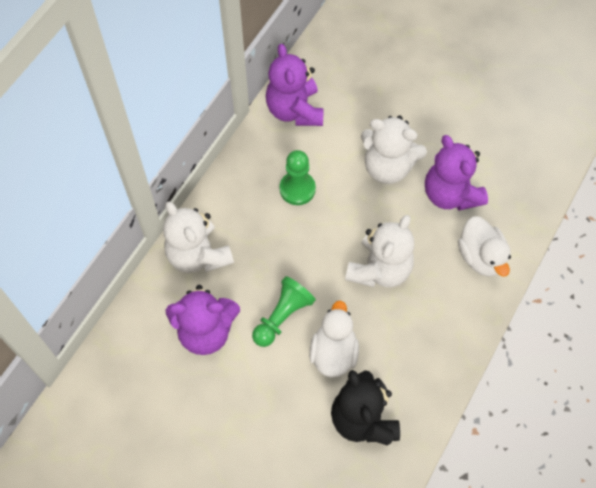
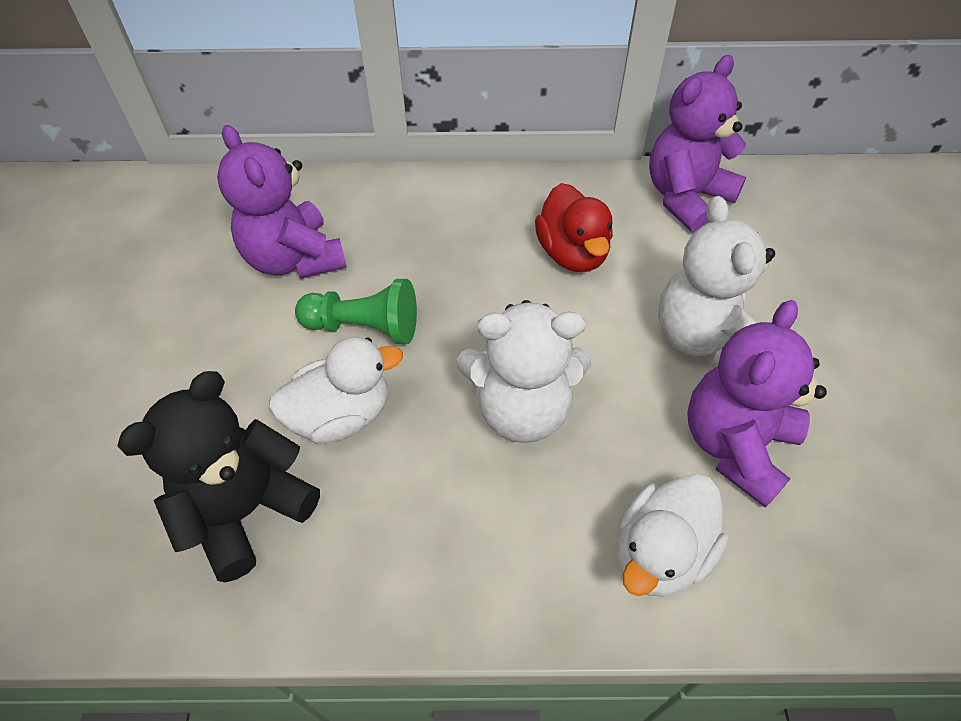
camera: 60 degrees right, 10 degrees down
(198, 255) = (398, 205): white teddy bear -> none
(297, 189) = (572, 254): green pawn -> red duck

